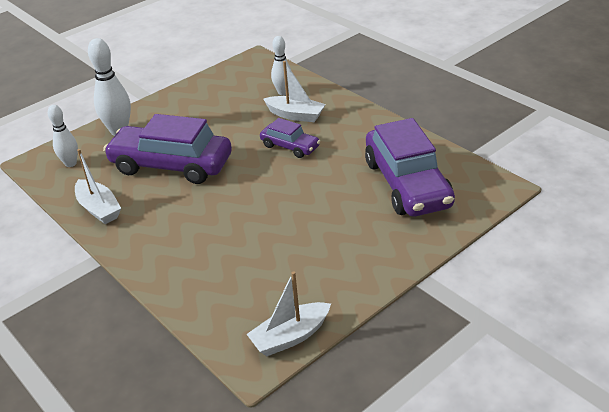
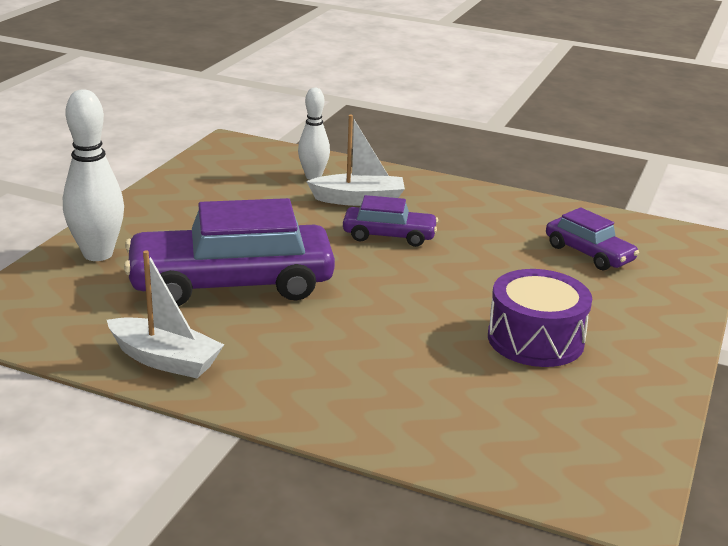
camera: 30 degrees left, 10 degrees down
(70, 163) = (52, 308): white bowling pin -> none
(290, 337) = (634, 459): white boat -> none
(310, 241) = (535, 339): none -> purple drum
(407, 184) = (589, 253): purple car -> purple car, size x0.51

